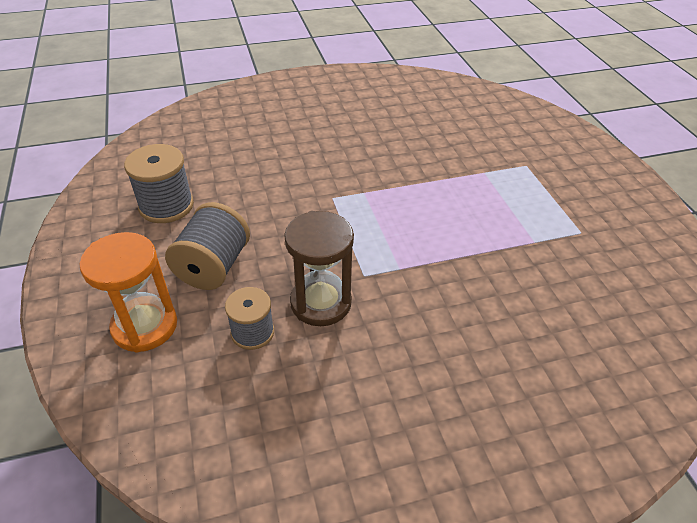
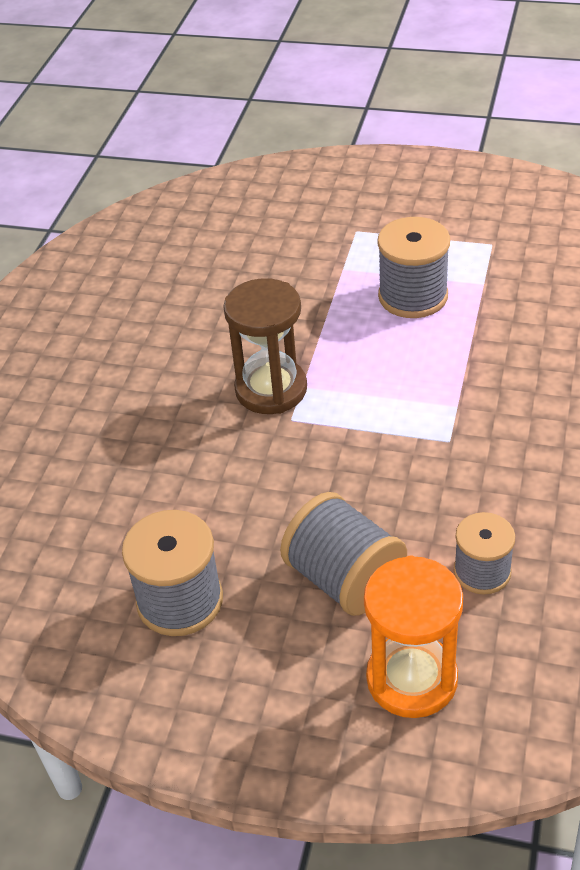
camera: 55 degrees left, 0 degrees up
(320, 302) = (470, 494): brown hourglass -> brown hourglass (271, 389)
(488, 212) = (413, 296): none -> grey spool

